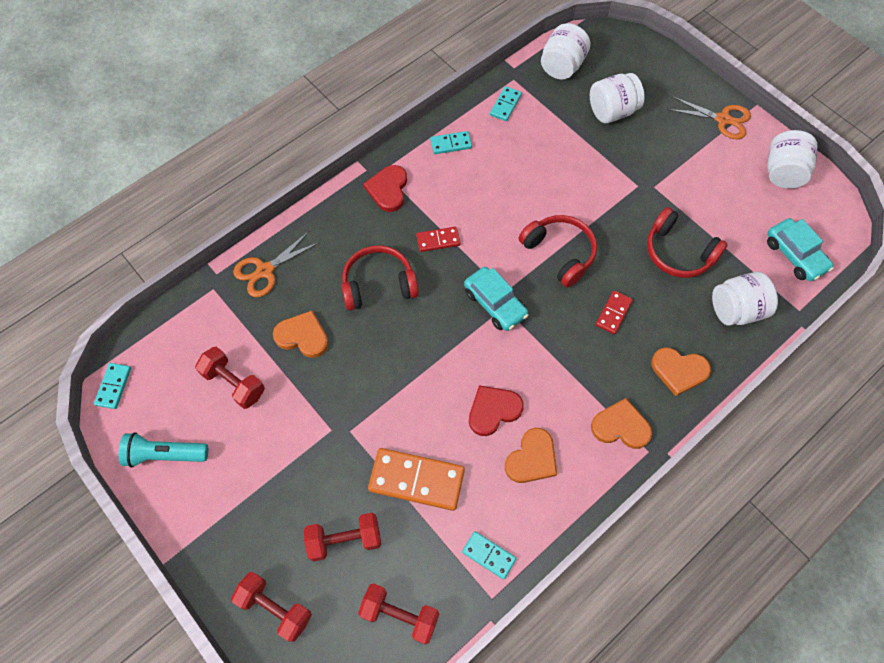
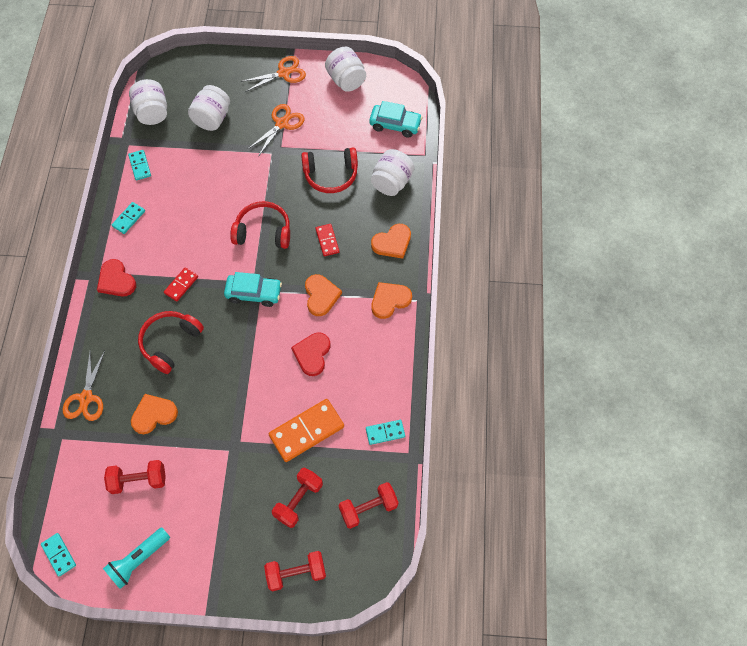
camera: 45 degrees left, 0 degrees up
(532, 458) = (359, 361): orange heart -> orange heart (321, 296)
(675, 166) = (282, 123): none -> orange scissors

